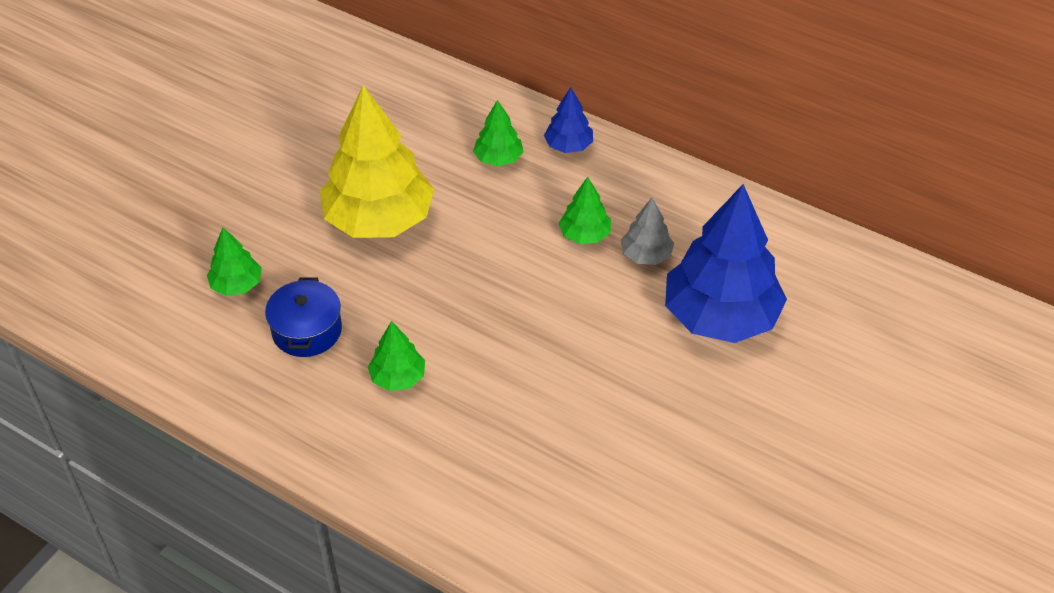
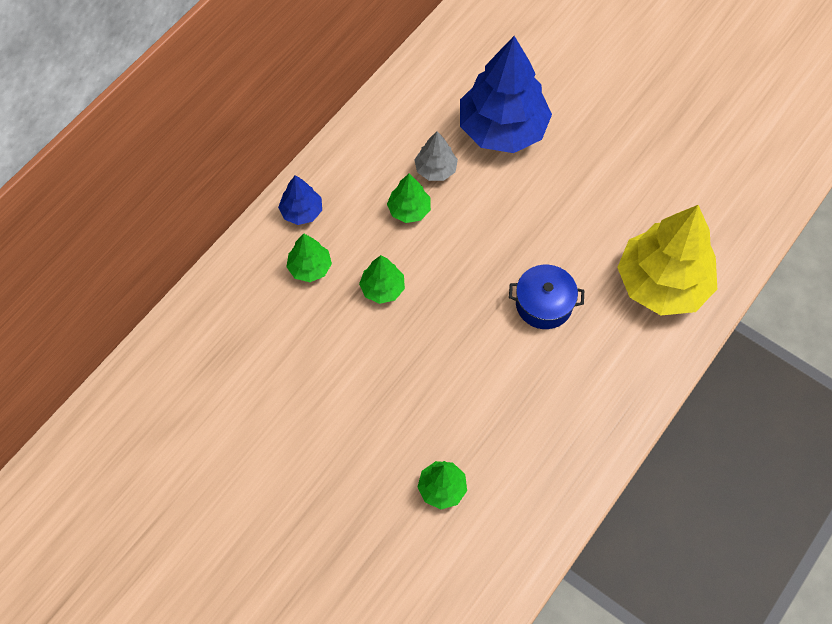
camera: 85 degrees left, 15 degrees up
(307, 330) = (499, 427): blue pot -> blue pot (544, 304)
(379, 219) = (374, 368): yellow tree -> yellow tree (662, 283)
(398, 377) = (552, 357): green tree -> green tree (382, 288)

